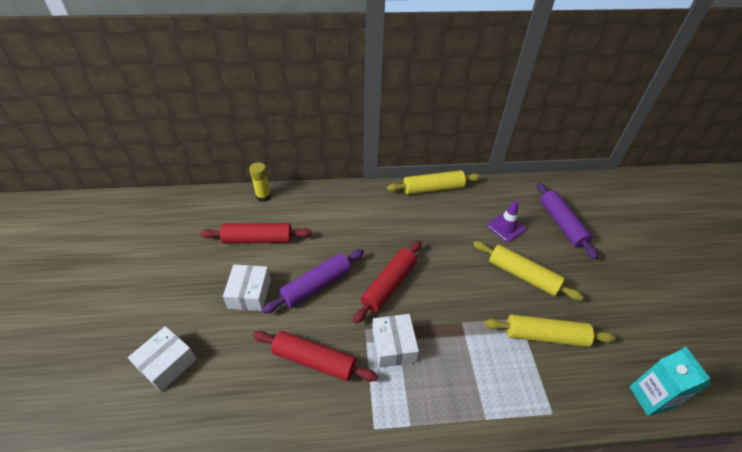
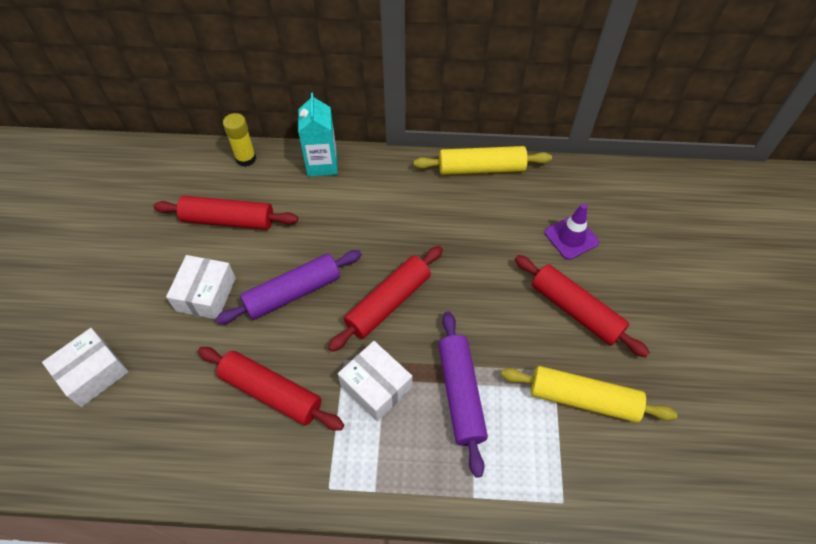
camera: 10 degrees right, 10 degrees up
(393, 346) = (376, 386): white box -> white box turned 45 degrees counterclockwise
(522, 275) = (575, 310): yellow rolling pin -> red rolling pin
(562, 224) = (654, 241): purple rolling pin -> purple rolling pin (461, 394)
(650, 397) = (704, 501): turquoise carton -> turquoise carton (322, 164)

